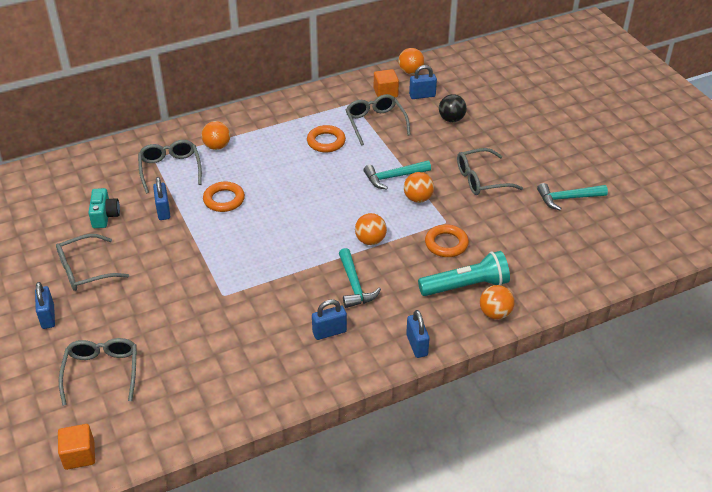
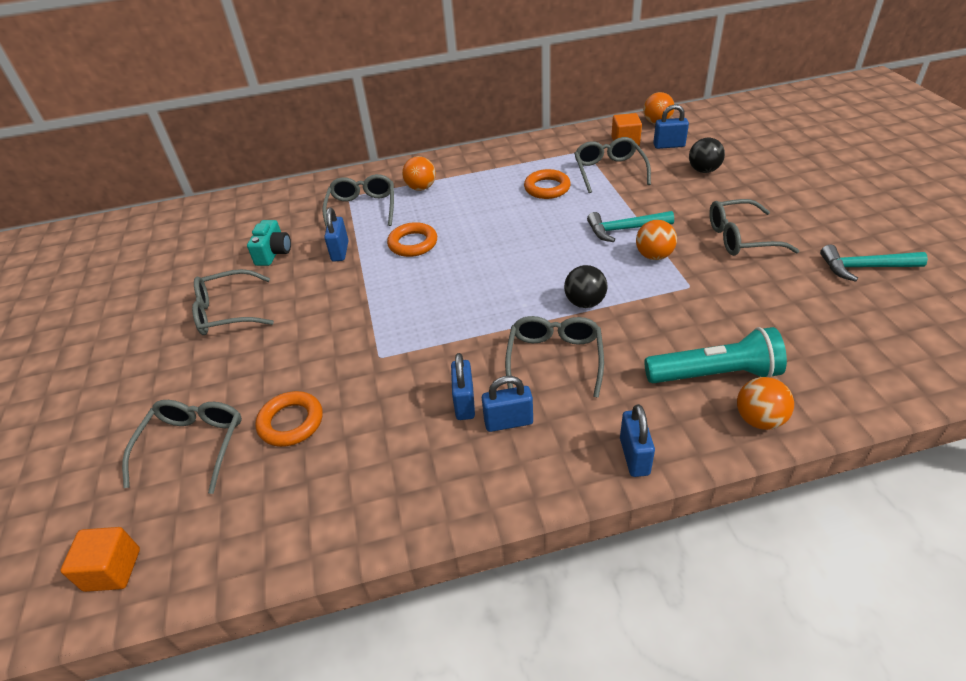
camera: 15 degrees right, 0 degrees up
(48, 317) = (161, 365): blue padlock -> blue padlock (464, 403)
(354, 285) = (554, 359): turquoise hammer -> grey glasses
(370, 240) = (584, 302): orange ball -> black ball
(446, 244) = (688, 314): orange ring -> orange ring (291, 422)

